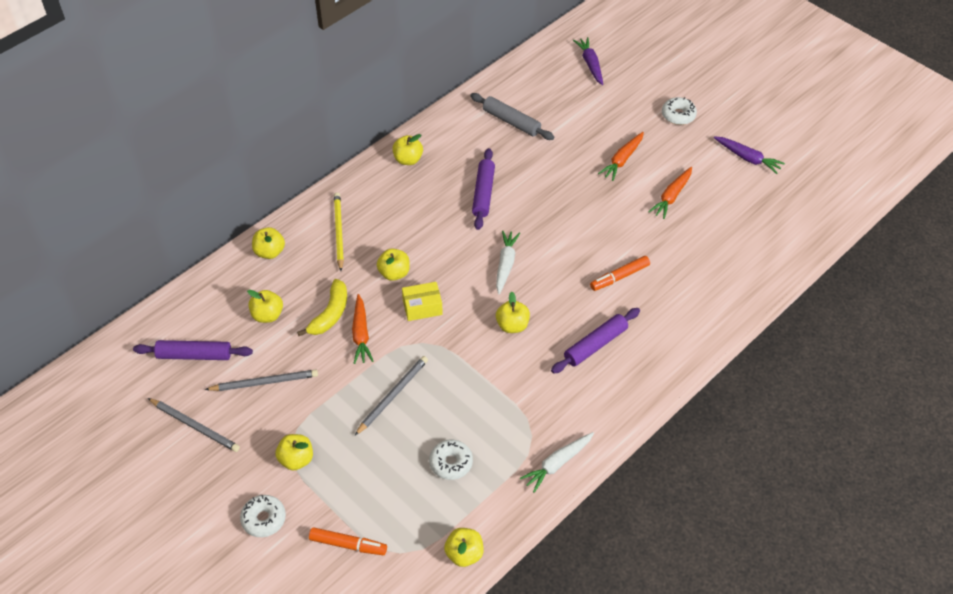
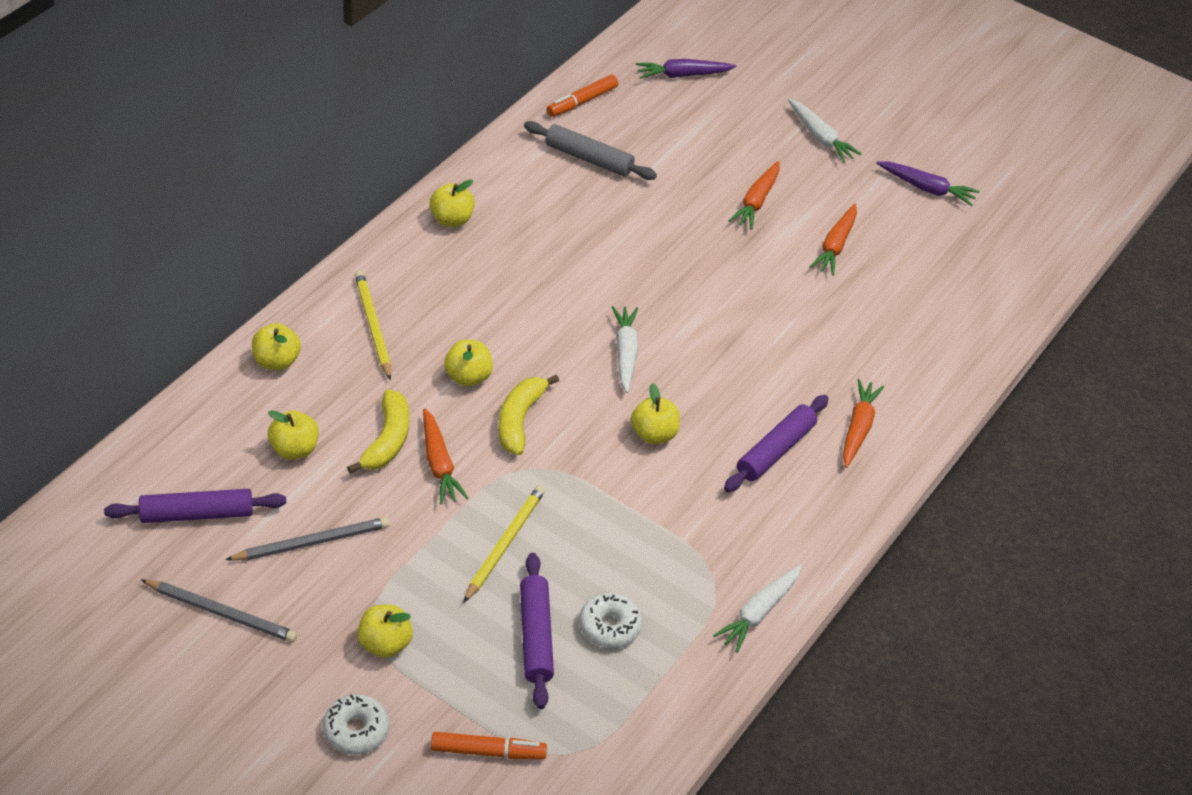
camera: 15 degrees left, 5 degrees down
(392, 396) = (504, 544): grey pencil -> yellow pencil
(422, 307) = (519, 420): yellow box -> yellow banana
(464, 554) = (656, 746): yellow apple -> none
(483, 193) = (571, 259): purple rolling pin -> purple rolling pin (535, 636)
(590, 64) = (683, 75): purple carrot -> purple carrot turned 75 degrees counterclockwise
(619, 277) = (788, 358): orange marker -> orange marker (582, 102)
(658, 333) = (858, 428): none -> orange carrot
(678, 115) = (820, 137): white donut -> white carrot

